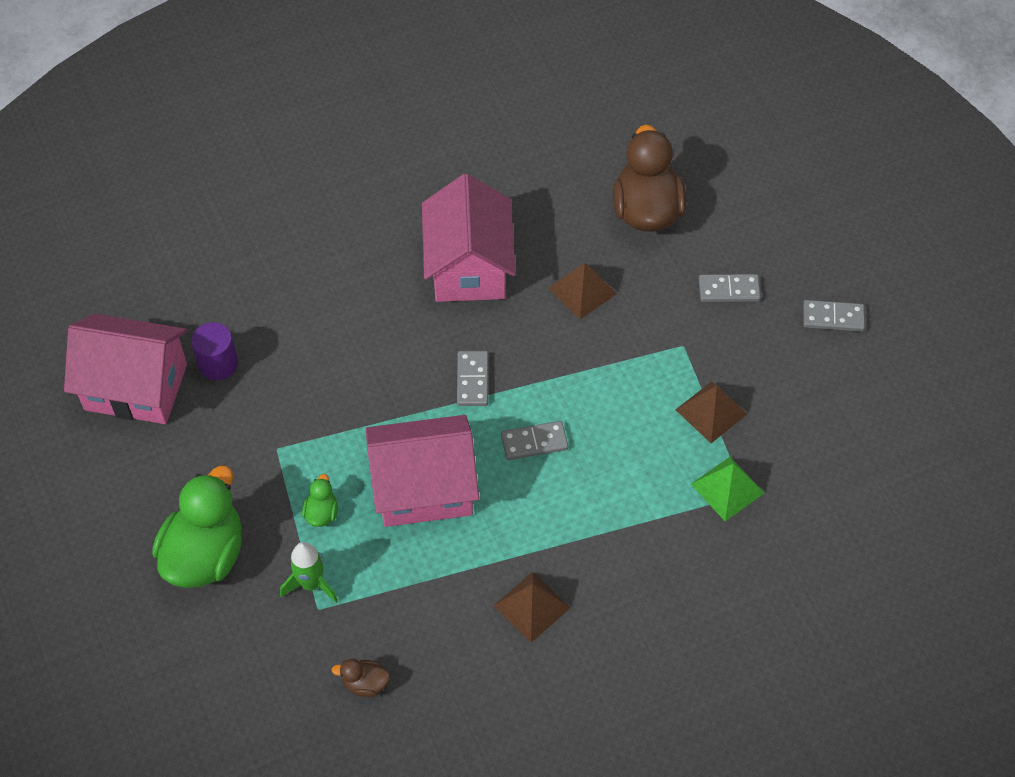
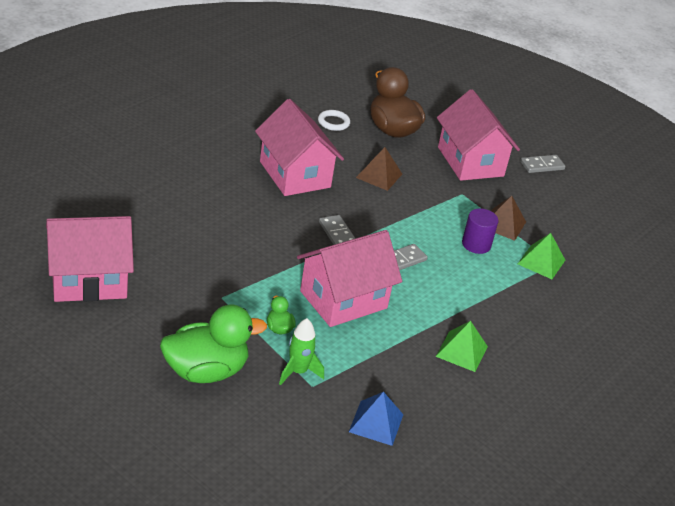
camera: 30 degrees left, 20 degrees down
(205, 554) = (206, 371): green duck -> green duck turned 75 degrees clockwise
(218, 364) = (146, 256): purple cylinder -> purple cylinder (476, 244)
(365, 683) = (376, 423): brown duck -> blue pyramid
(531, 606) = (461, 351): brown pyramid -> green pyramid
(570, 183) = (333, 122): none -> white ring
(729, 290) = (470, 161): grey domino -> pink house

